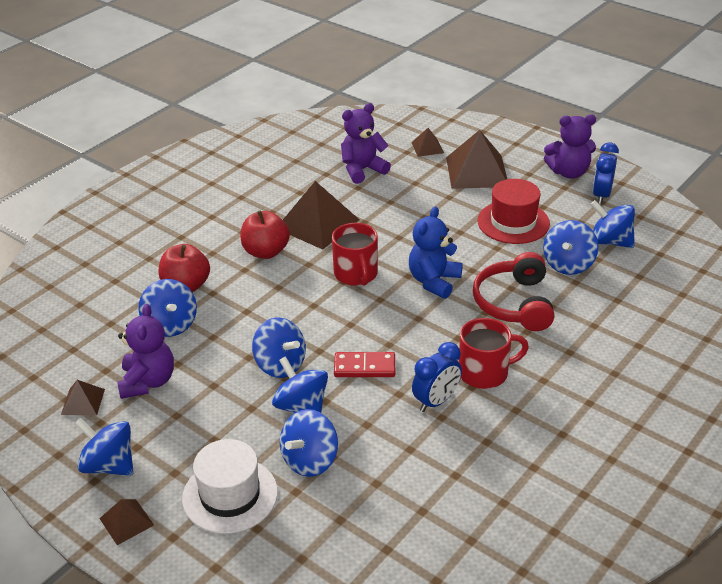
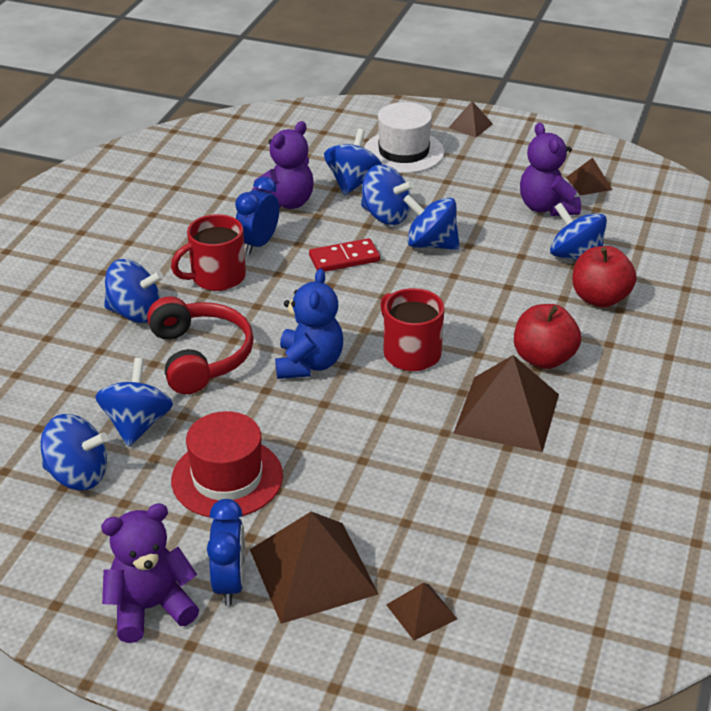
camera: 160 degrees right, 0 degrees up
(109, 465) = (518, 150): blue spinning top -> blue spinning top (135, 313)
(362, 170) = (504, 529): purple teddy bear -> purple teddy bear (286, 203)
(601, 195) = (91, 565): blue clock -> blue clock (230, 583)

